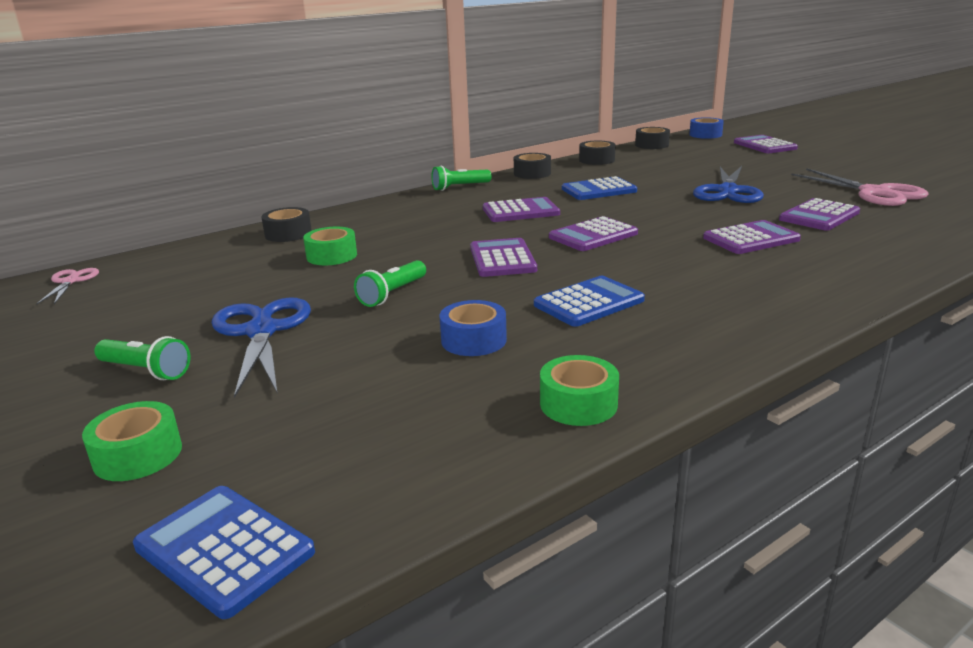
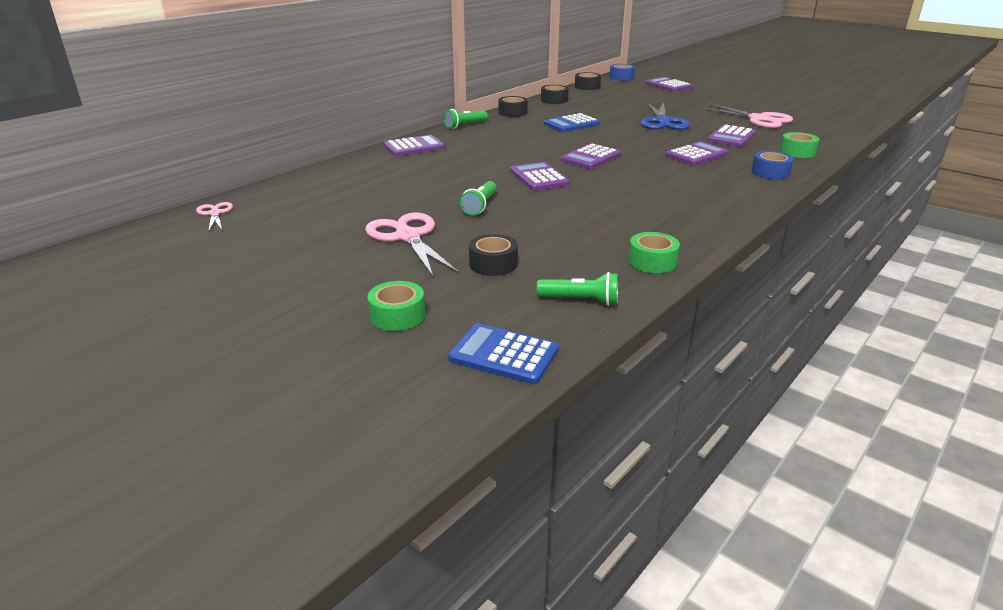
camera: 15 degrees left, 5 degrees up
(146, 371) = (348, 268): green flashlight -> green flashlight (580, 300)
(261, 331) = (408, 237): blue scissors -> pink scissors
(288, 234) = (359, 167): black tape -> black tape (493, 264)
(332, 256) = (410, 182): green tape -> green tape (797, 152)
(473, 340) = (560, 231): blue tape -> blue tape (770, 172)
(520, 211) = (526, 142): purple calculator -> purple calculator (414, 147)
(589, 303) = (618, 202): blue calculator -> none

